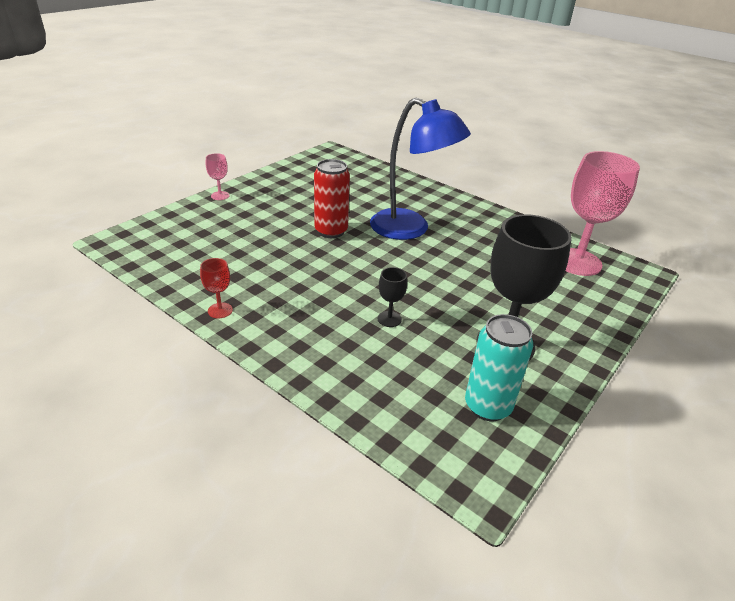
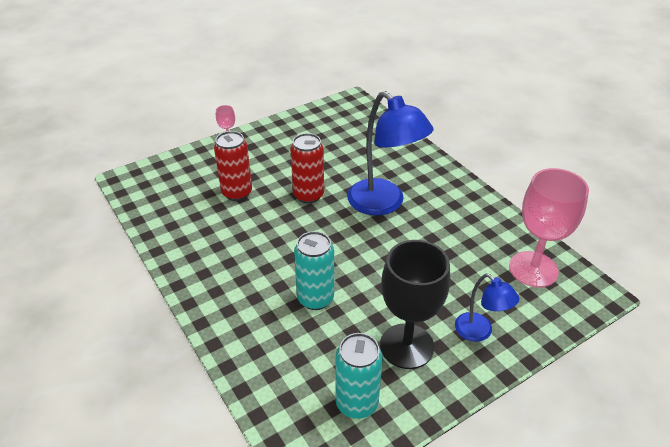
camera: 20 degrees right, 5 degrees up
(220, 310) = (180, 263): red goblet -> none
(252, 238) = (237, 193): none -> red can
(389, 319) = (315, 298): black goblet -> turquoise can
(564, 320) = (479, 332): none -> blue lamp

